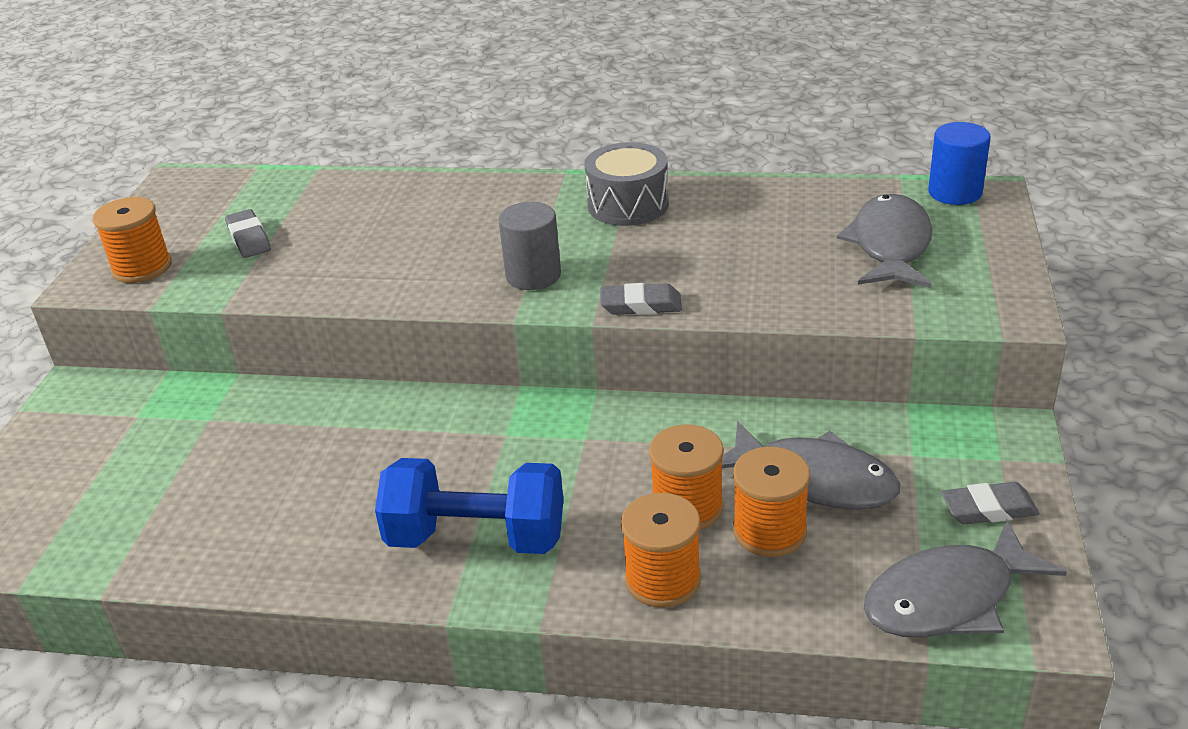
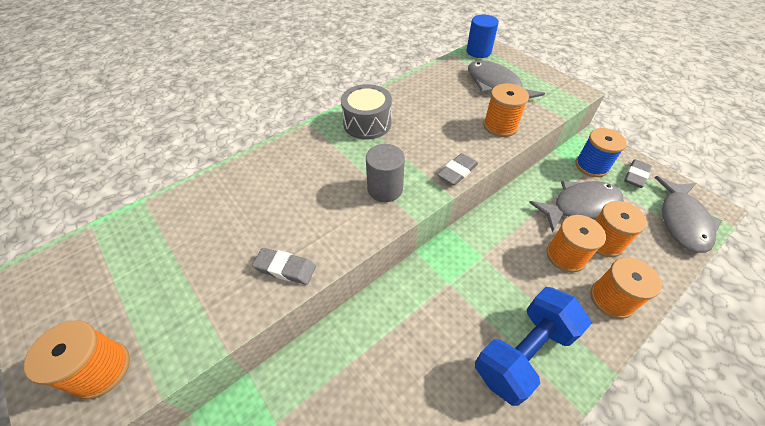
camera: 50 degrees left, 15 degrees up
(249, 238) = (165, 282): grey eraser -> grey eraser (285, 268)
(793, 292) = (500, 126): none -> orange spool
(934, 454) = (591, 166): none -> blue spool

